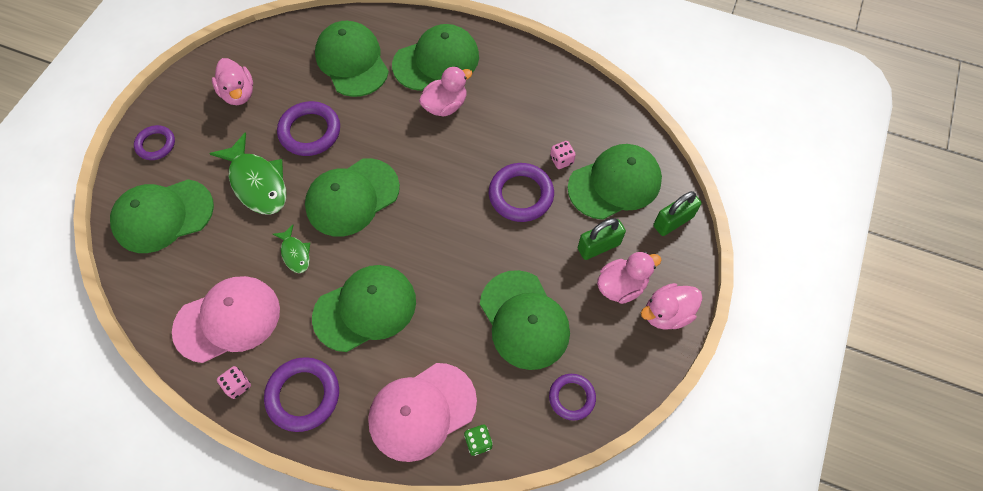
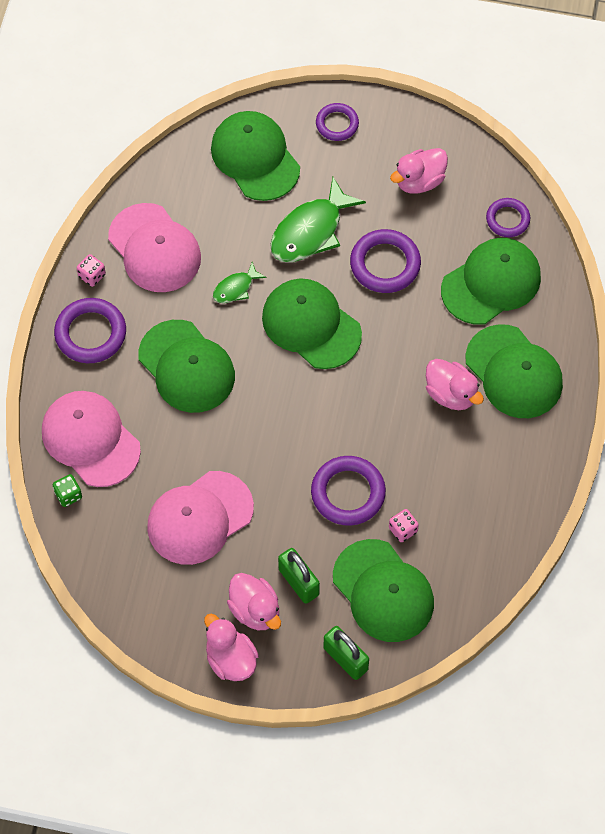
camera: 80 degrees right, 0 degrees up
(524, 320) = (199, 518): green cap -> pink cap
(572, 397) = (124, 574): purple ring -> purple ring (507, 219)

